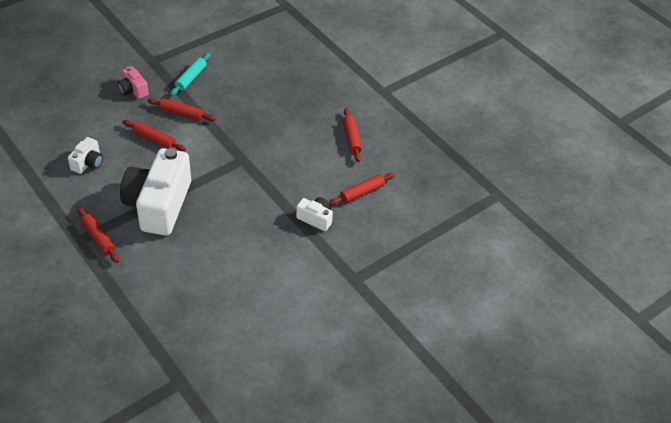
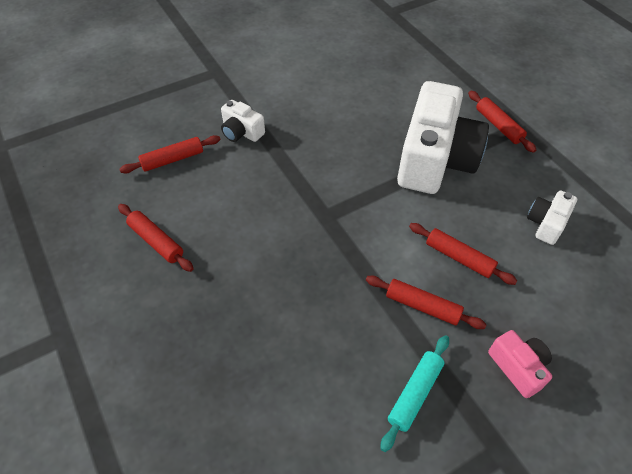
camera: 170 degrees left, 5 degrees up
(351, 138) = (156, 241): red rolling pin -> red rolling pin turned 45 degrees counterclockwise

